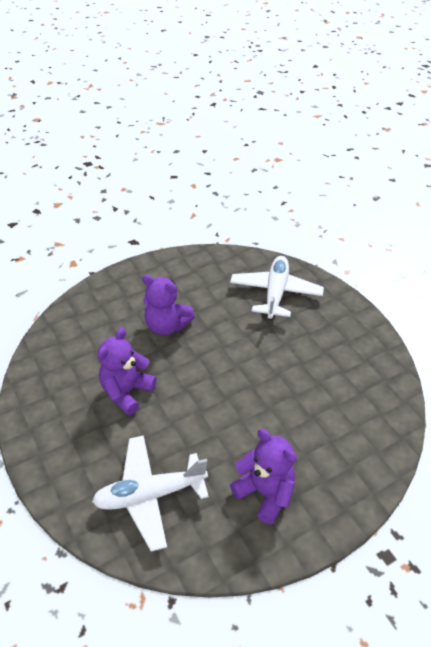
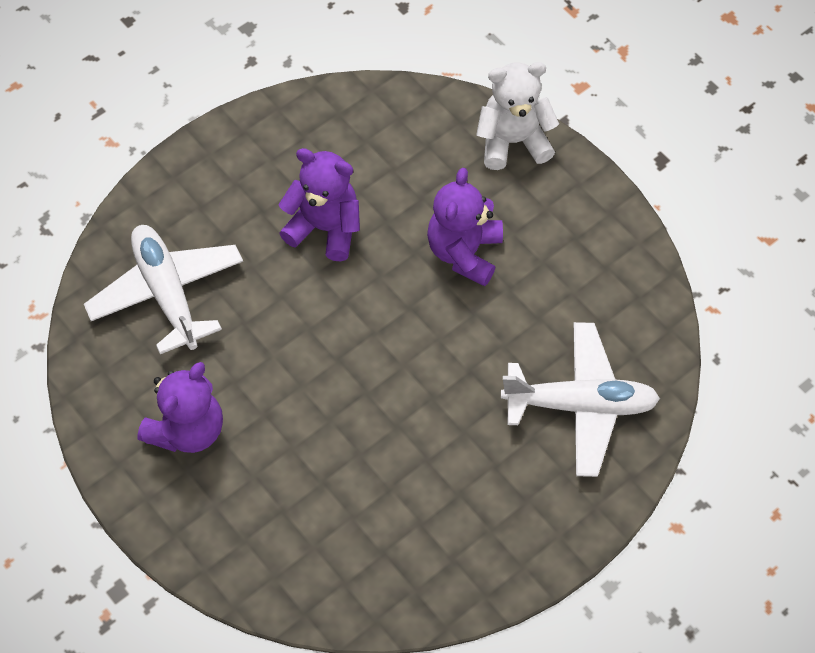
camera: 80 degrees right, 15 degrees up
(99, 294) = (513, 141): none -> white teddy bear

